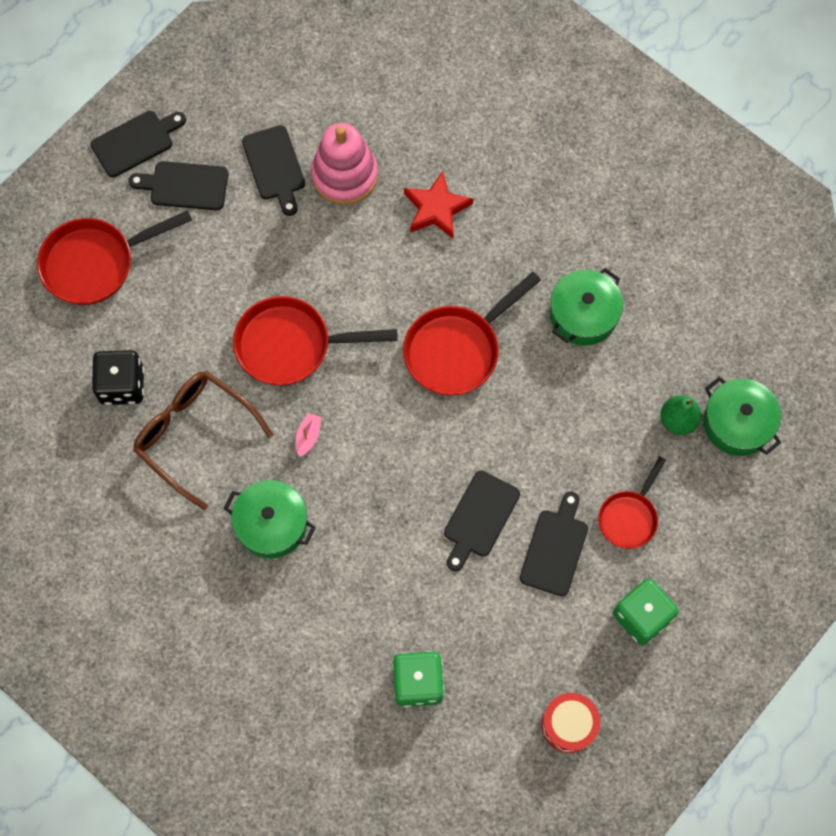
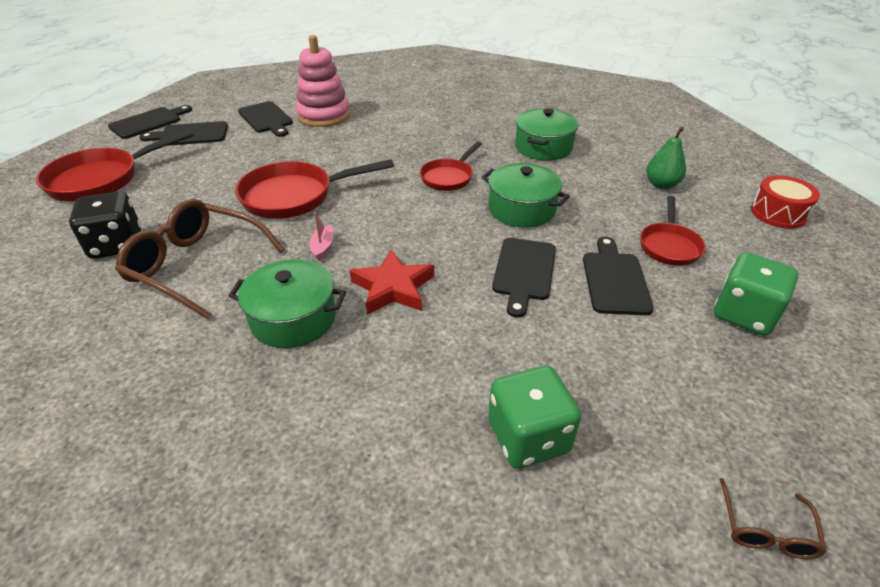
camera: 15 degrees left, 30 degrees down
(436, 209) = (401, 120): red star -> red star (393, 288)
(457, 349) = (449, 177): red pan -> red pan, size x0.61
(537, 784) = (765, 528): none -> brown glasses
(569, 725) = (750, 438): red drum -> red drum (778, 213)
(737, 423) = (710, 179): green pot -> green pot (521, 209)

